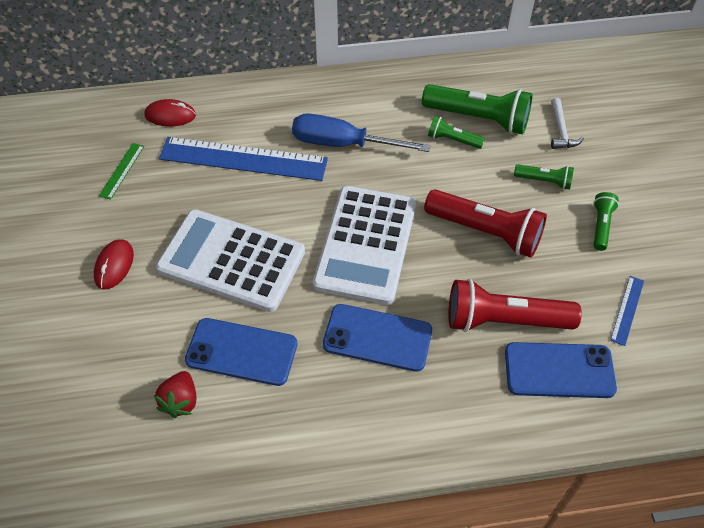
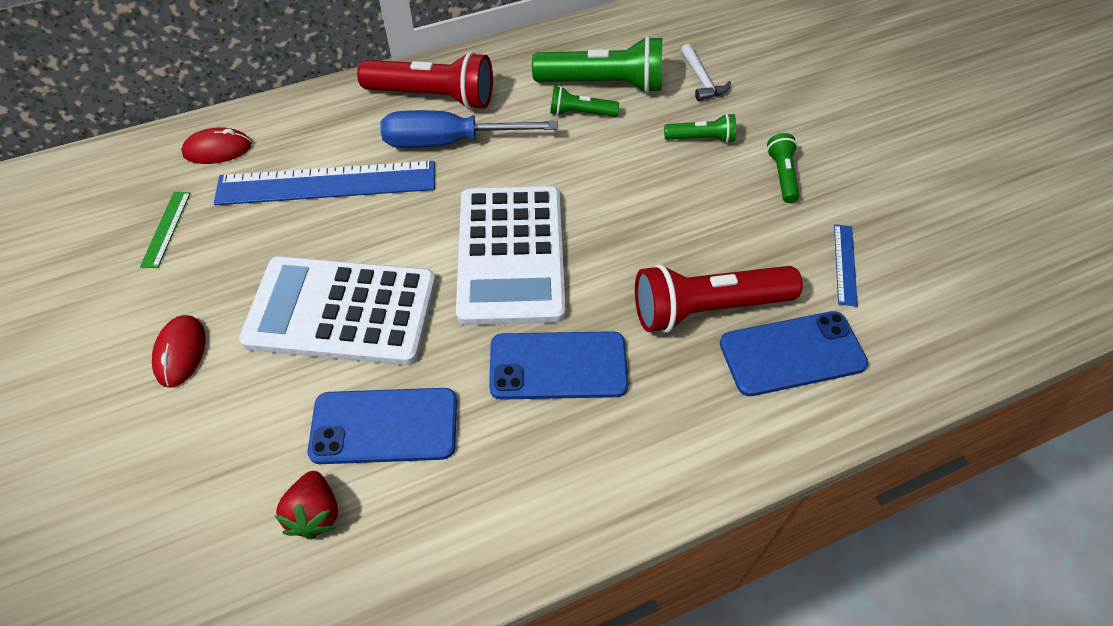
camera: 15 degrees left, 0 degrees up
(485, 232) = (652, 209): red flashlight -> red flashlight (433, 97)

